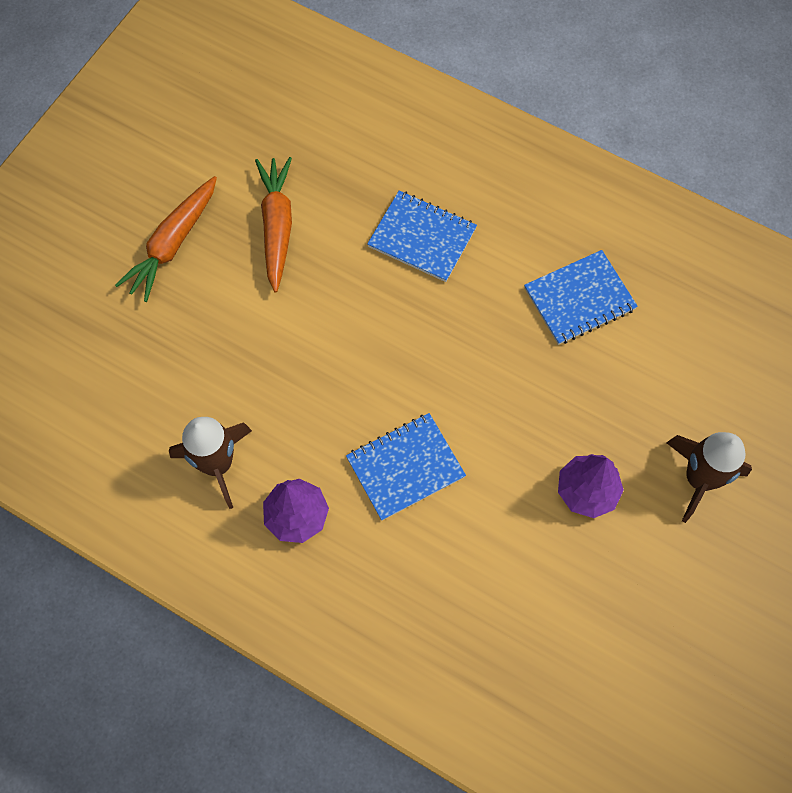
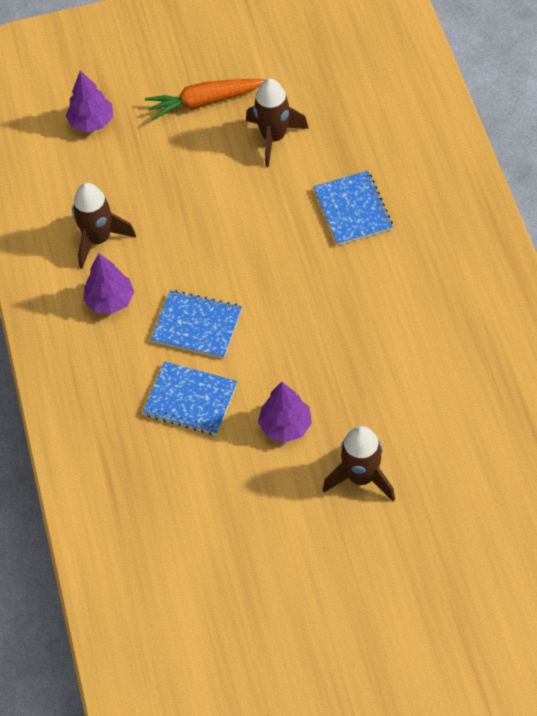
camera: 50 degrees right, 10 degrees down
(80, 352) = (91, 122): none -> purple tree
(277, 227) = (273, 137): orange carrot -> brown rocket
(579, 299) = (409, 320): blue notebook -> blue notebook (190, 400)

